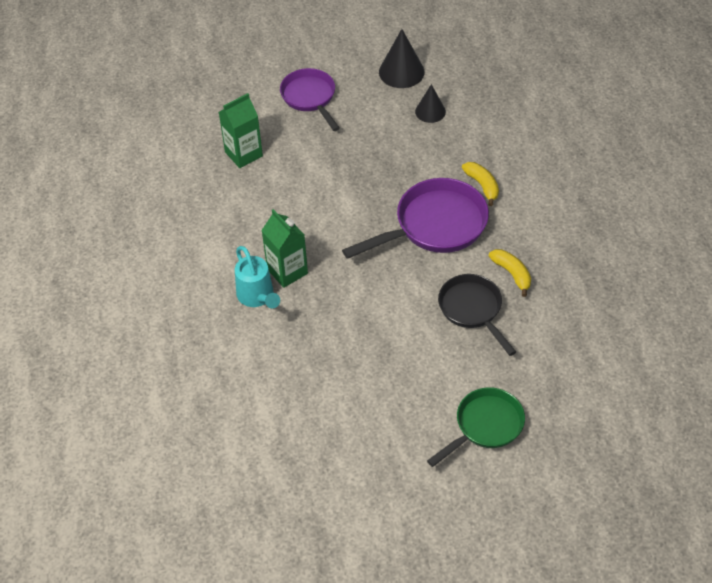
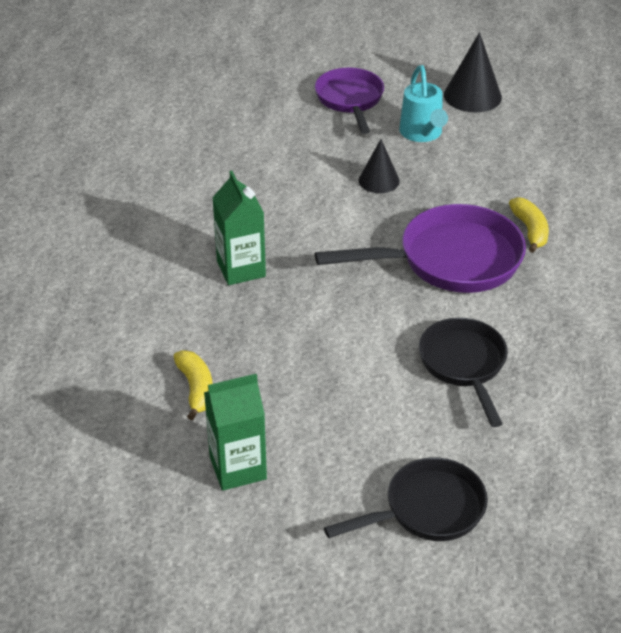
camera: 15 degrees right, 10 degrees down
(243, 154) = (245, 139): green carton -> green carton (238, 468)
(257, 296) = (191, 288): turquoise watering can -> turquoise watering can (422, 134)
(430, 111) = (492, 141): black cone -> black cone (379, 180)
(485, 426) = (427, 509): green pan -> black pan
(512, 274) = (533, 336): yellow banana -> yellow banana (196, 389)

